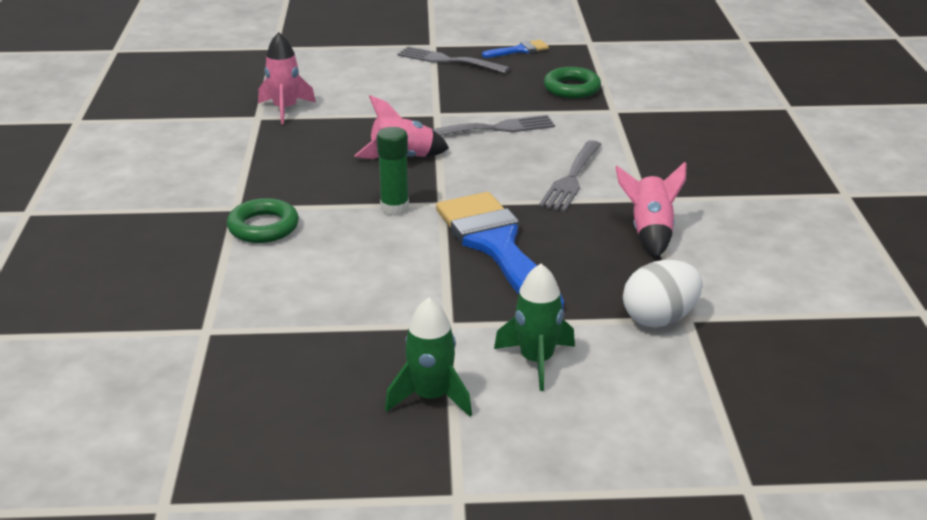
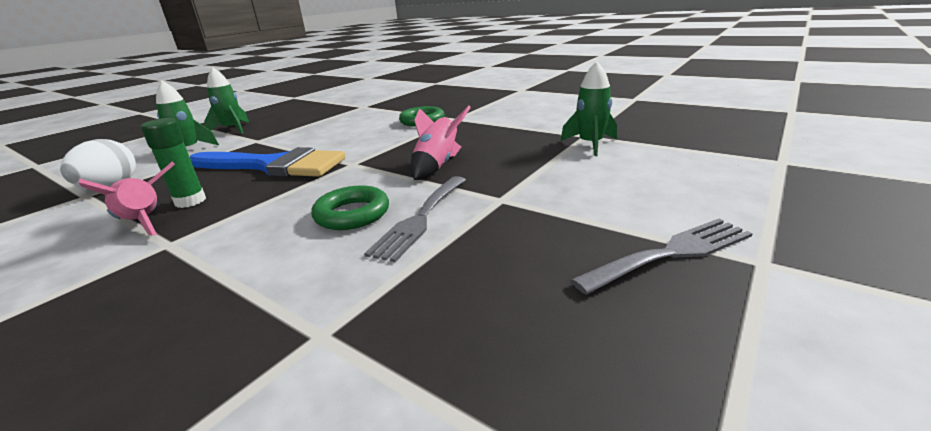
camera: 130 degrees right, 5 degrees down
(285, 109) = (590, 144): pink rocket -> green rocket
(394, 208) = (376, 150): green glue stick -> green glue stick (190, 201)
(519, 50) = (689, 355): blue brush -> none
(571, 88) = (445, 332): green ring -> green ring (352, 214)
(571, 179) = (269, 221): grey fork -> none

